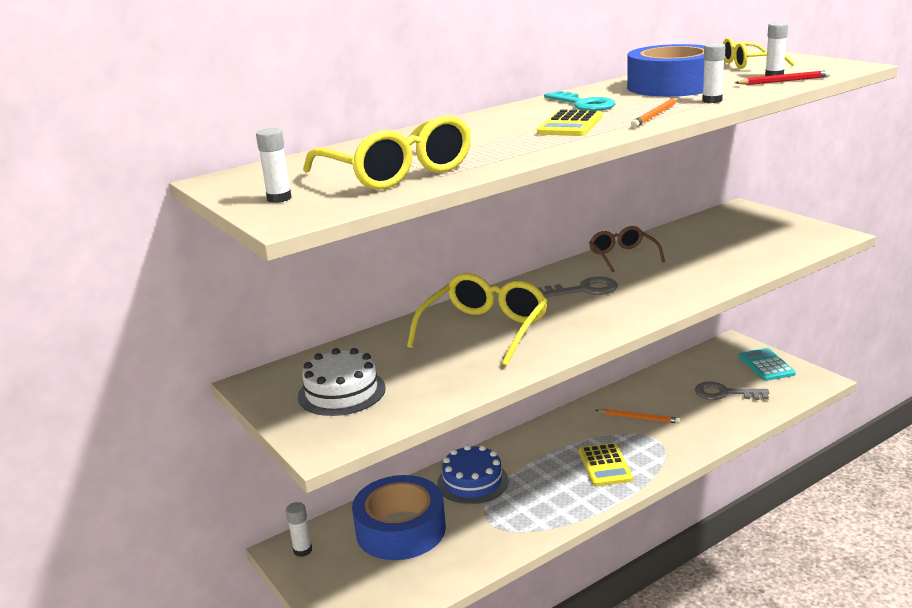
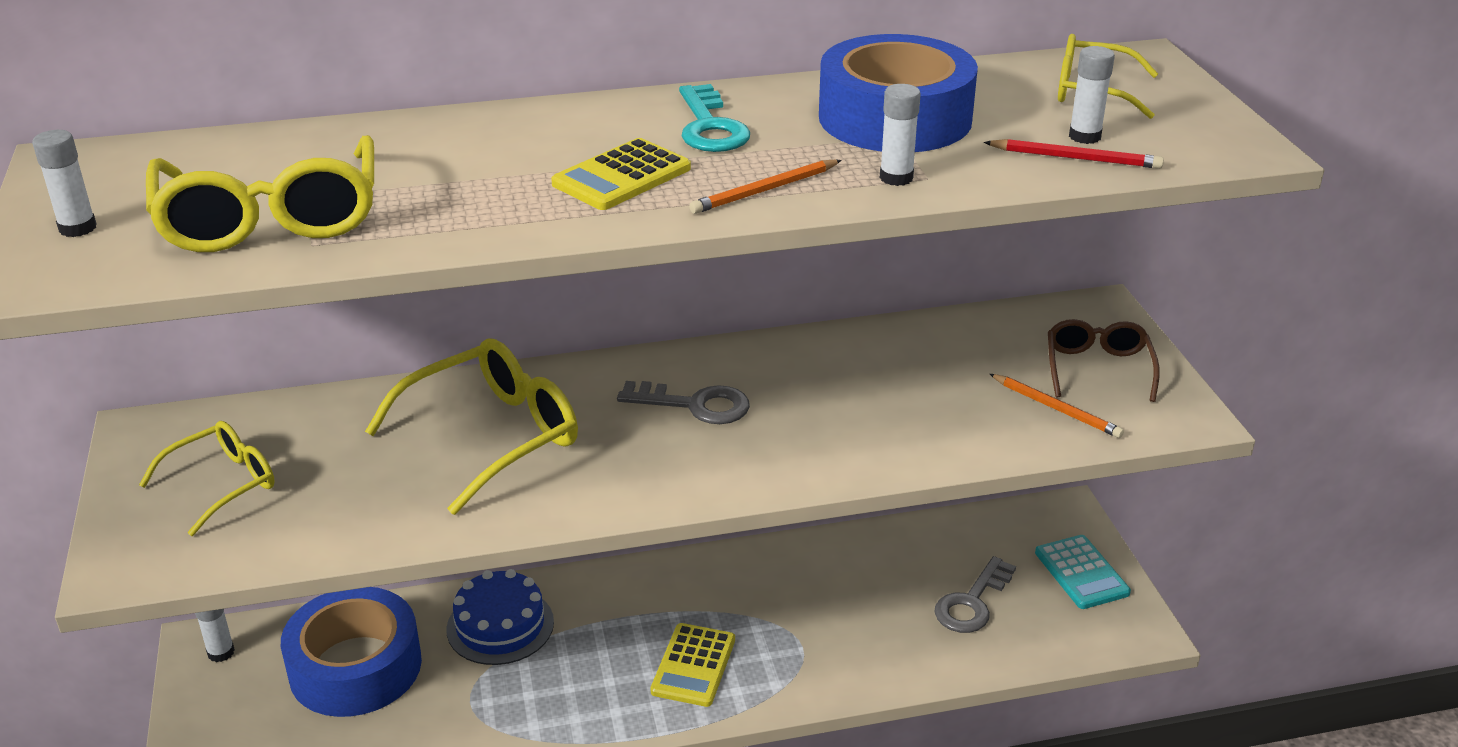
camera: 20 degrees right, 10 degrees up
(341, 392) = (222, 485): white cake -> yellow glasses
(623, 256) = (817, 355): brown glasses -> brown glasses (1098, 369)
(639, 418) = (808, 601): orange pencil -> orange pencil (1056, 408)
(725, 393) = (972, 602): grey key -> grey key turned 90 degrees counterclockwise
(766, 365) = (1081, 573): turquoise calculator -> turquoise calculator turned 150 degrees clockwise

